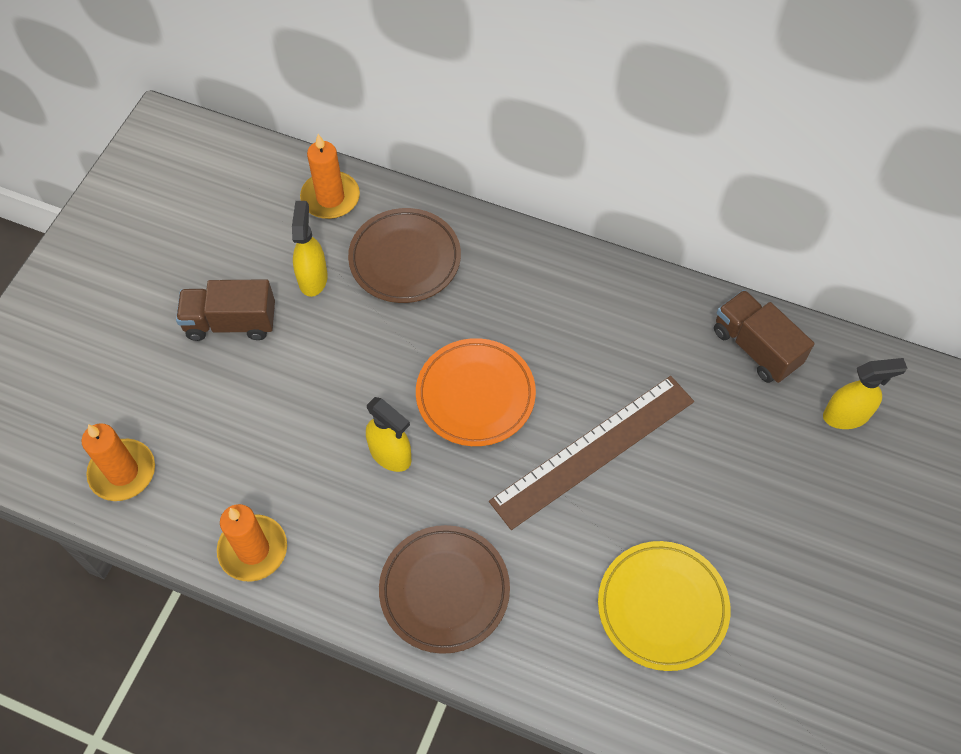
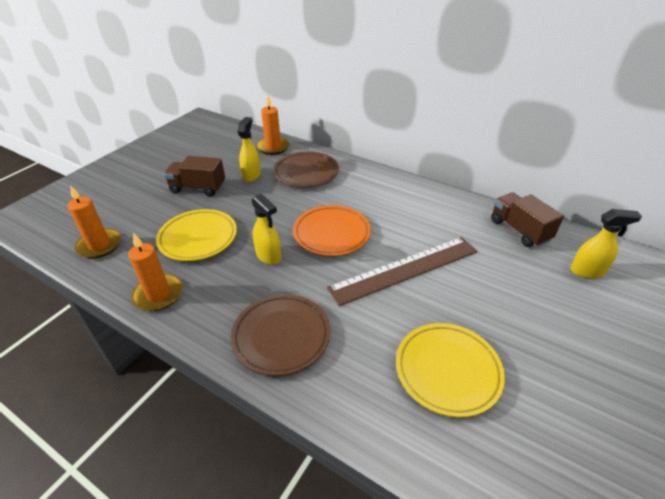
camera: 10 degrees right, 20 degrees down
(271, 434) = (198, 238): none -> yellow plate

